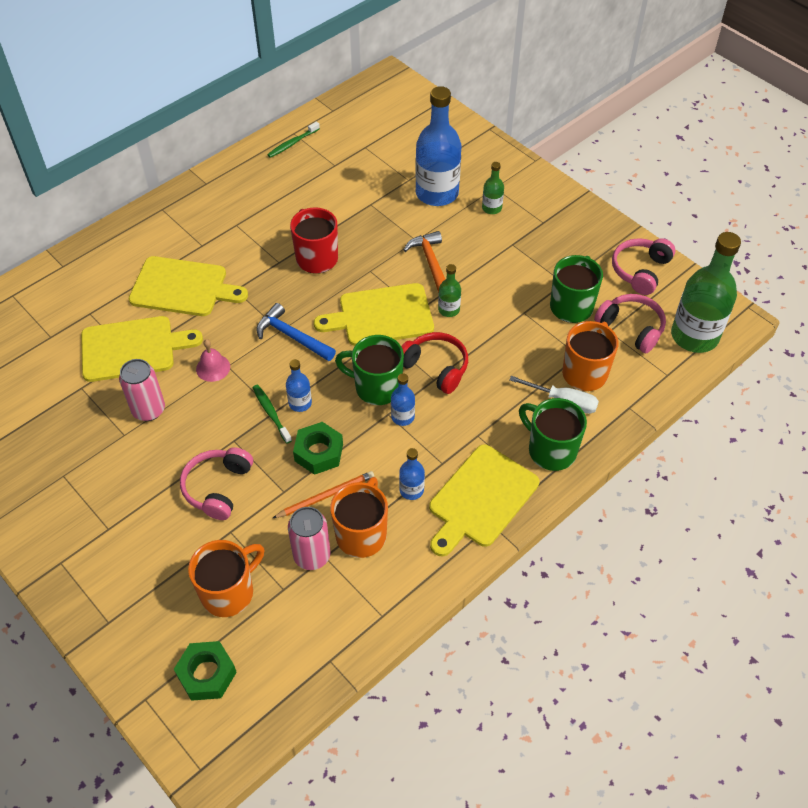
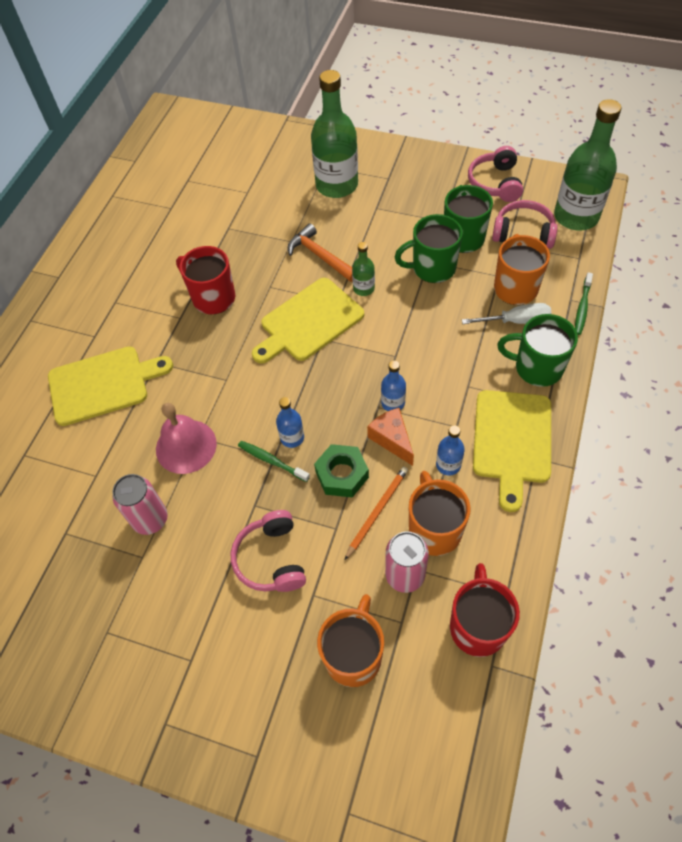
camera: 25 degrees left, 5 degrees up
(133, 348) = (92, 467): yellow cutting board -> none
(207, 674) = (390, 750): green nut -> none
(213, 368) = (186, 446): pink bell -> pink bell, size x1.67
(292, 143) = (117, 205): green toothbrush -> green toothbrush (582, 307)
(292, 336) = (241, 380): blue hammer -> none
(341, 625) = (477, 626): none -> red mug
(376, 387) = (351, 388): green mug -> green mug (432, 268)
(380, 446) = (392, 439): none -> orange cheese
(435, 367) = (389, 345): red headphones -> none
(437, 193) = (280, 193): blue bottle -> none
(491, 208) = (337, 185): green bottle -> green bottle, size x2.17

